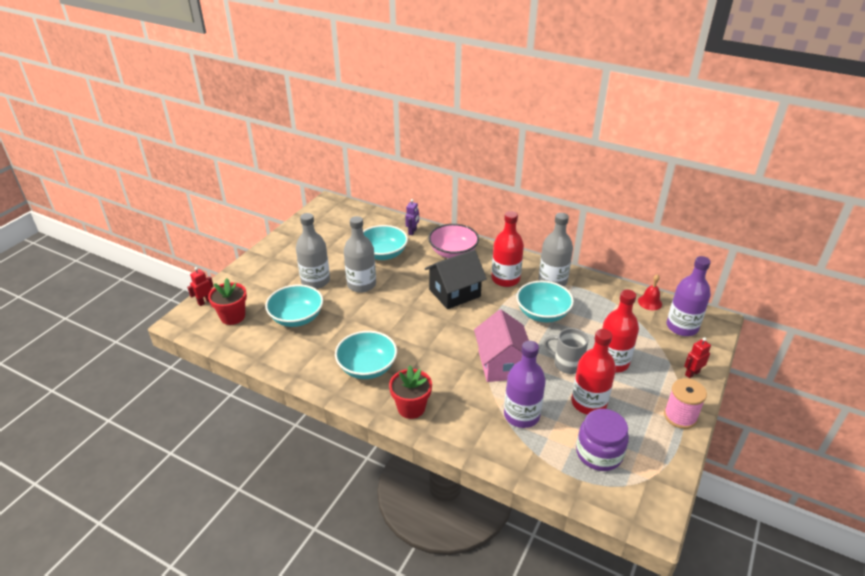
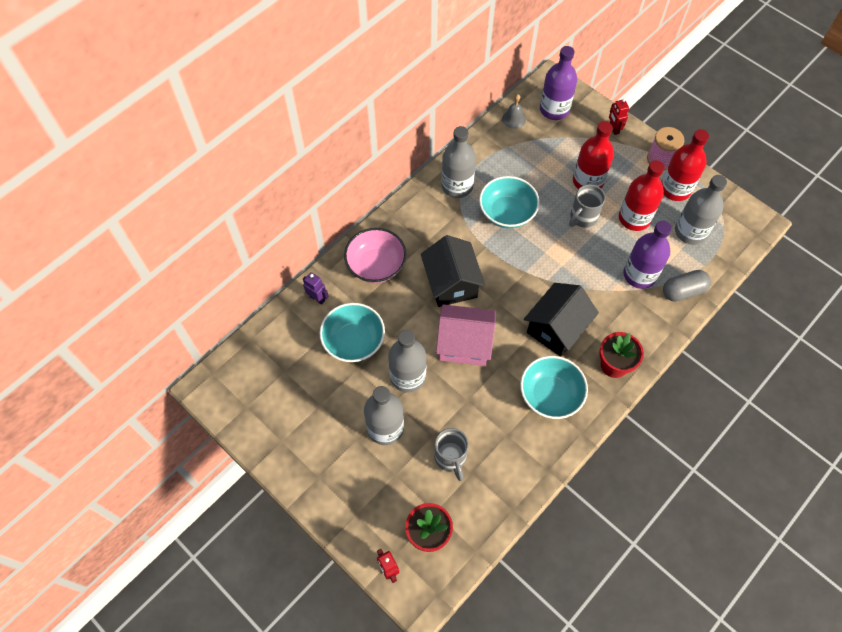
camera: 75 degrees left, 25 degrees up
(297, 318) = (450, 458): turquoise bowl -> grey mug
(436, 362) = (556, 328): none -> black house
(502, 364) = (571, 271): pink house -> pink house (464, 344)
(505, 279) = (441, 228): red bottle -> red bottle (675, 189)
(518, 454) = (683, 291): none -> grey capsule
(599, 453) = (690, 232): purple jar -> grey bottle
(649, 302) = (514, 119): red bell -> grey bell

